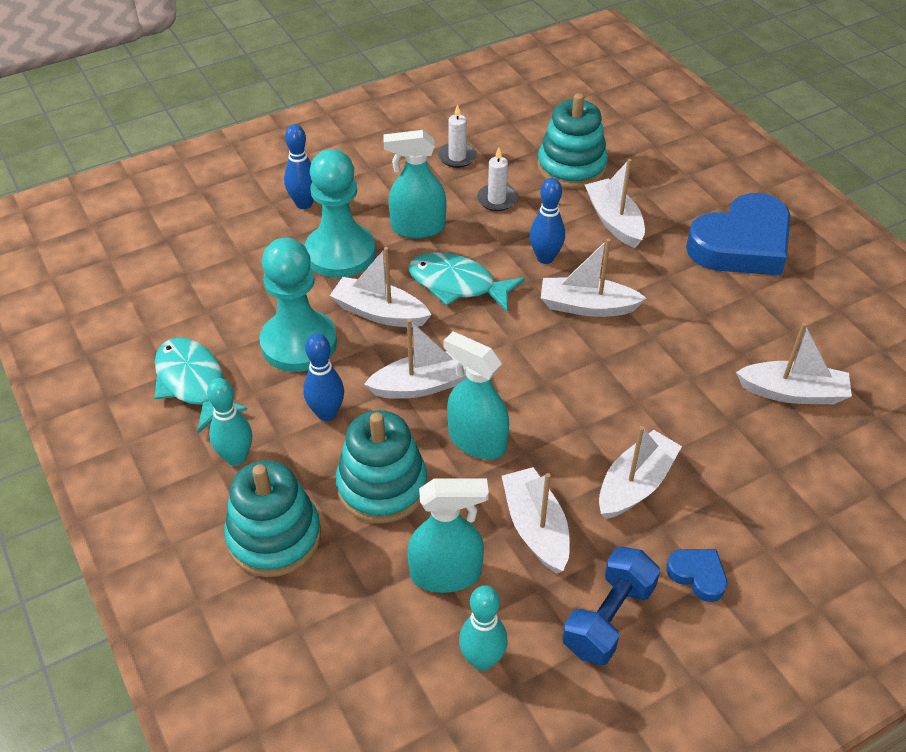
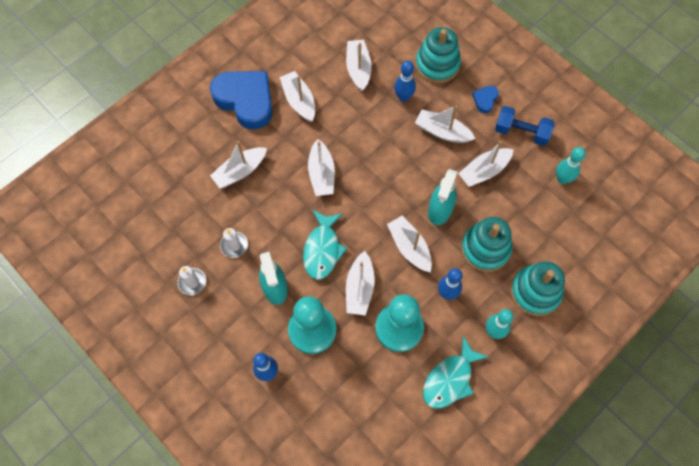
camera: 105 degrees left, 20 degrees up
(446, 574) = (525, 205): turquoise spray bottle -> none
(545, 258) = (285, 204): blue bowling pin -> blue bowling pin (403, 97)
(571, 167) = (189, 206): turquoise stacking toy -> turquoise stacking toy (437, 64)
(732, 304) = (299, 101): none -> white boat

